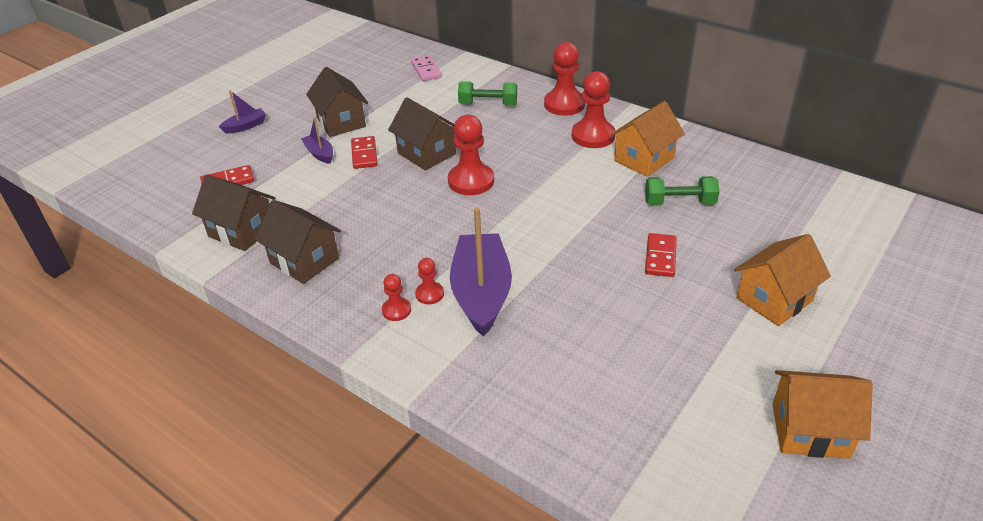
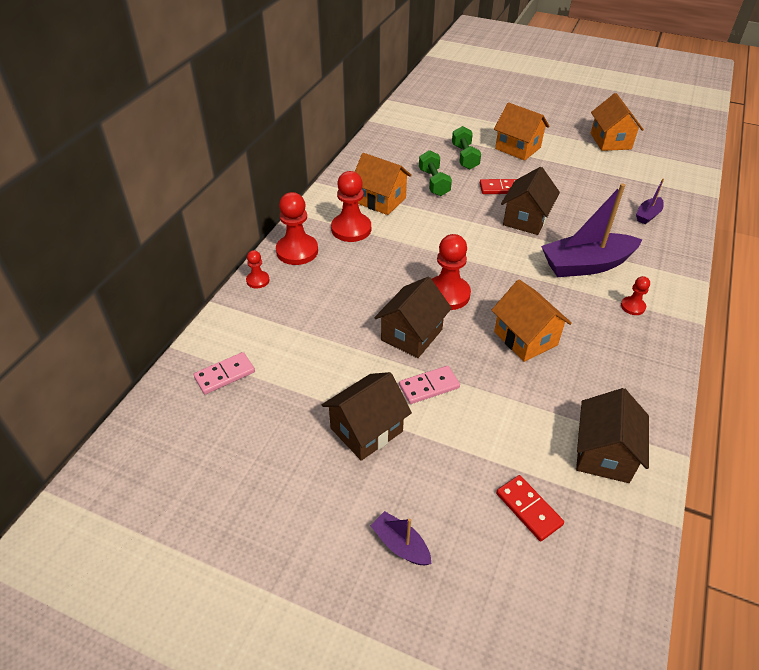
camera: 105 degrees left, 5 degrees up
(304, 261) = (615, 383): brown house -> brown house (526, 219)
(320, 154) = (440, 430): purple boat -> purple boat (648, 215)
(364, 154) = (429, 386): red domino -> pink domino
(389, 218) = (525, 338): none -> orange house
(429, 294) = (604, 292): red pawn -> red pawn (258, 280)
(488, 104) = (304, 305): green dumbbell -> green dumbbell (465, 157)

